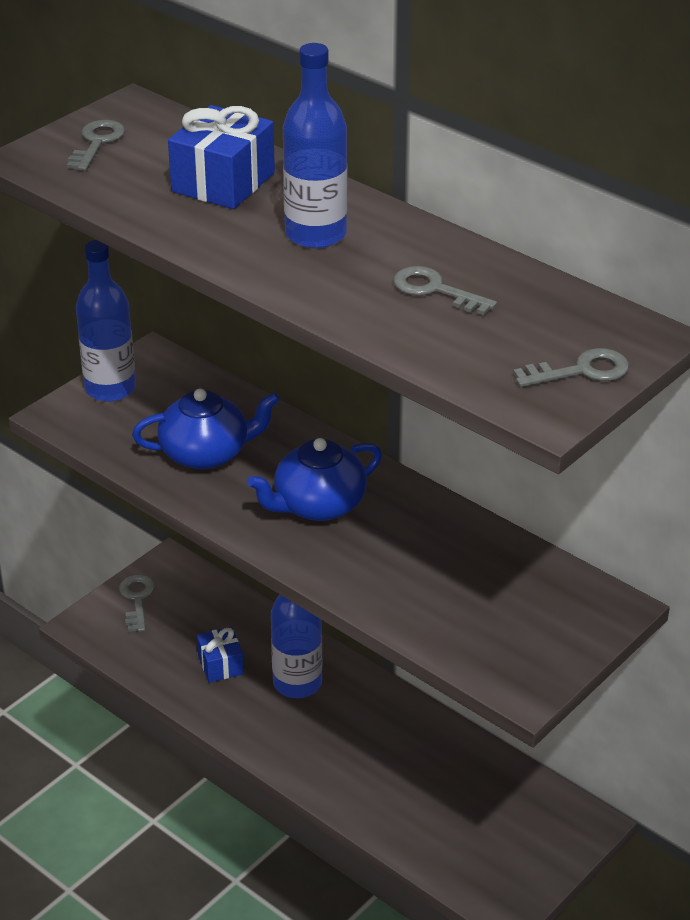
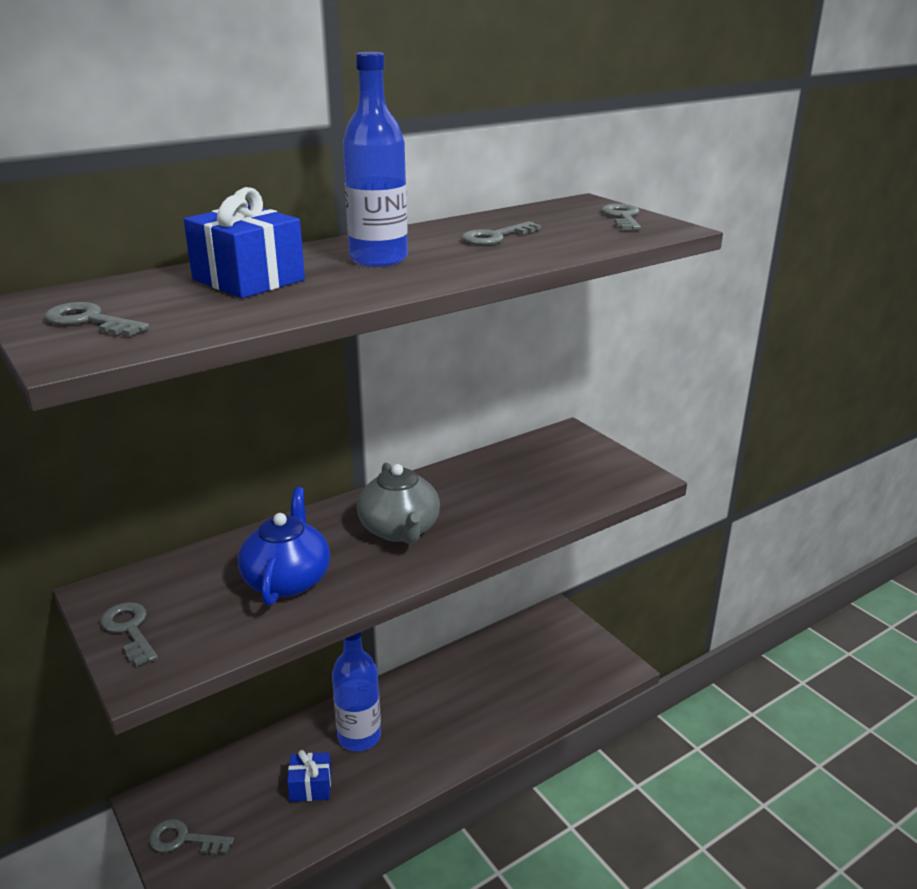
camera: 75 degrees left, 10 degrees down
(110, 389) = (129, 630): blue bottle -> grey key
(318, 505) = (400, 530): blue teapot -> grey teapot

